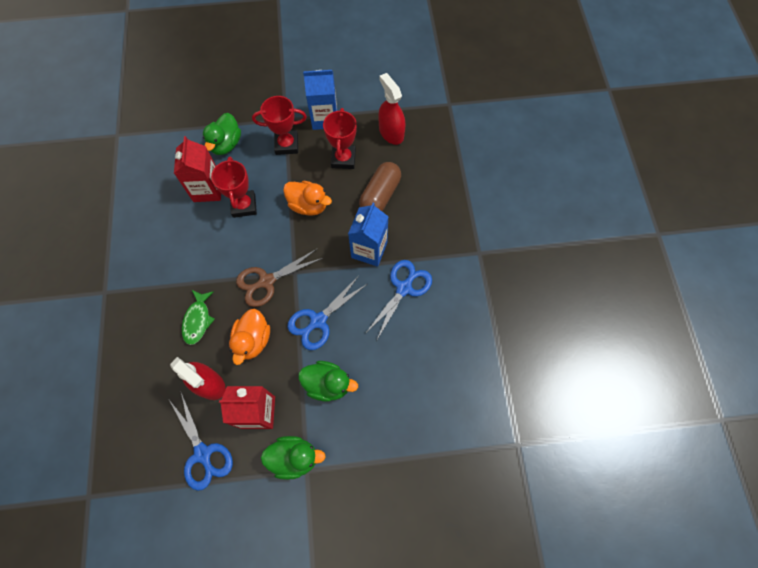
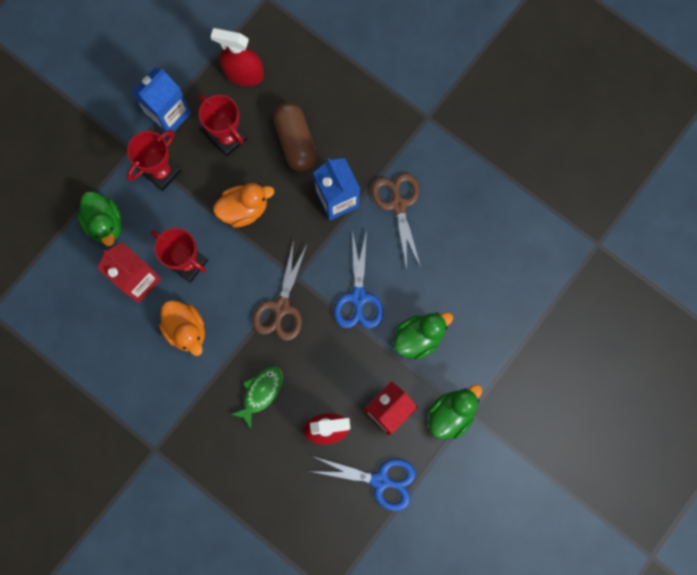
camera: 45 degrees left, 10 degrees up
(198, 320) = (261, 392): green fish -> green fish turned 105 degrees counterclockwise
(253, 340) = (324, 363): orange duck -> orange duck (186, 330)
(404, 288) = (398, 204): blue scissors -> brown scissors

